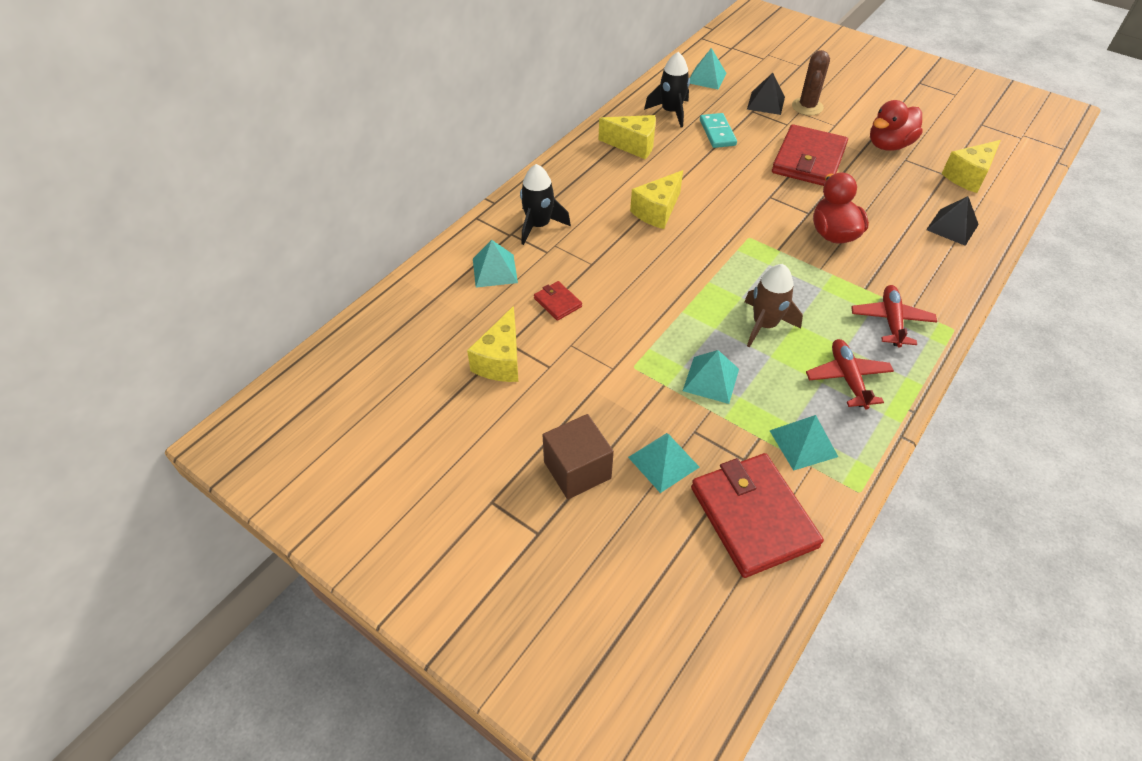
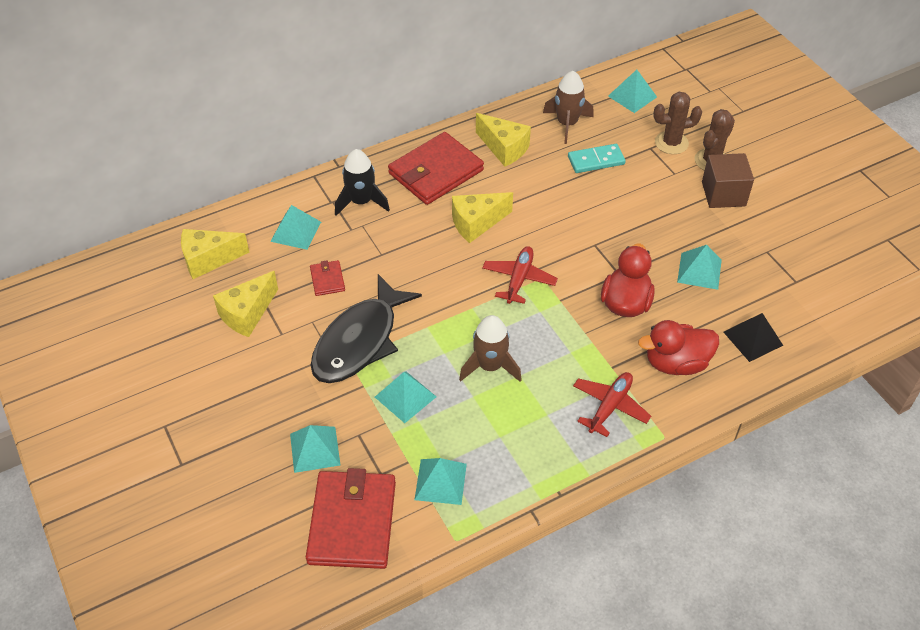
camera: 25 degrees right, 0 degrees up
(577, 470) = (244, 428): brown cube -> brown cube (723, 194)
(630, 346) = (359, 341): none -> black fish
(671, 112) = (567, 124): black rocket -> brown rocket
(717, 133) = (596, 160): turquoise domino -> turquoise domino turned 60 degrees clockwise
(766, 103) = (671, 143): black pyramid -> brown cactus
(808, 160) = (664, 219): red wallet -> red wallet (435, 172)
(847, 378) = (525, 442): red plane -> red plane (519, 279)
(868, 190) = (699, 270): none -> turquoise pyramid
(888, 145) = (762, 230): red duck -> red duck (676, 363)
(968, 176) = (819, 292): yellow cheese -> yellow cheese (208, 260)

